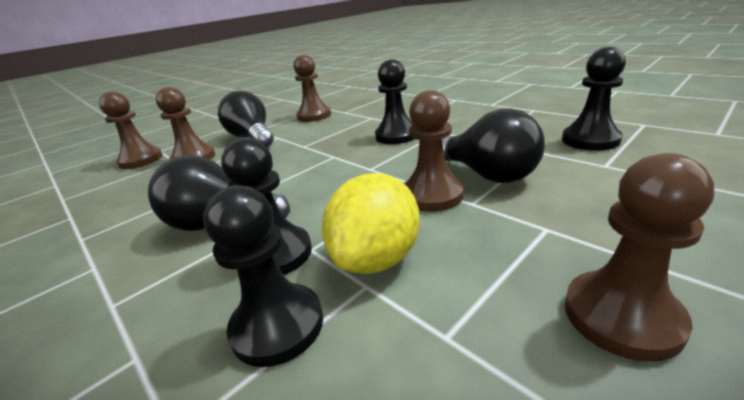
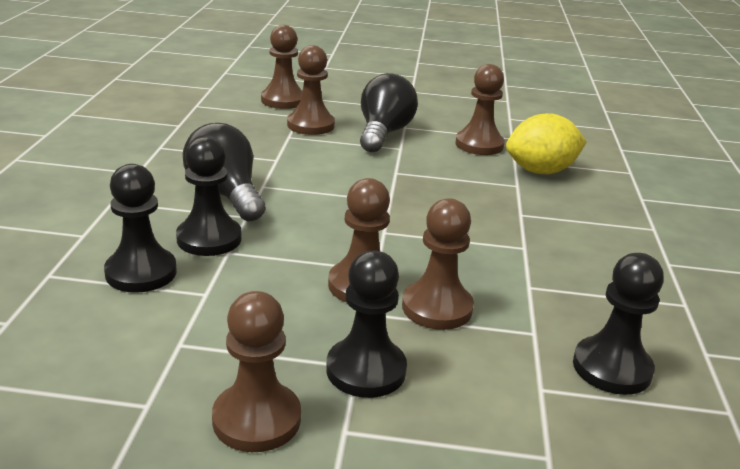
camera: 45 degrees right, 0 degrees up
(377, 258) = (240, 287): yellow lemon -> yellow lemon (540, 171)
(396, 136) = (479, 221): black pawn -> black pawn (366, 370)
(487, 174) = (437, 308): black light bulb -> brown pawn

